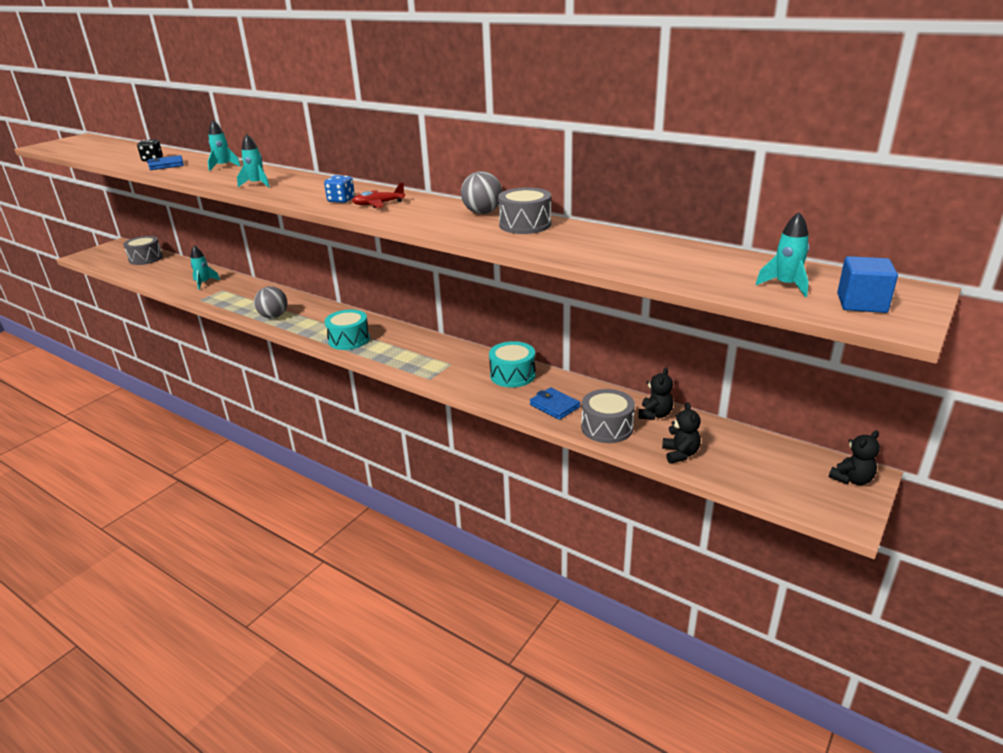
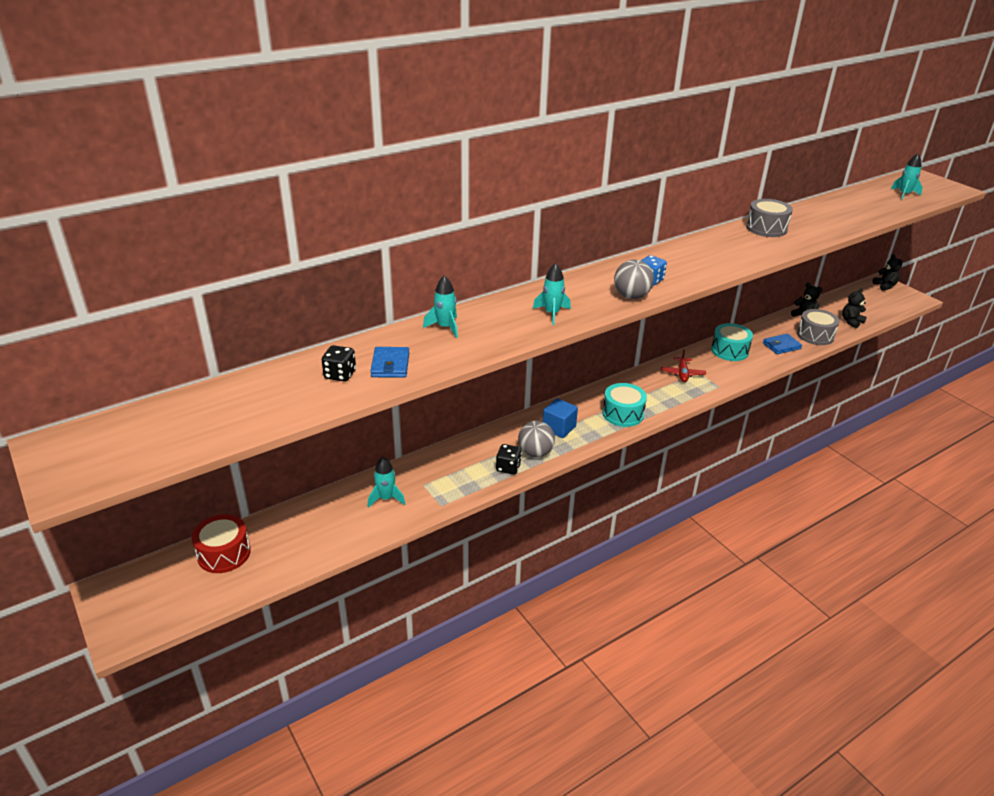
camera: 70 degrees left, 5 degrees up
(146, 258) = (224, 553): grey drum -> red drum
(250, 311) = (508, 467): none -> black dice
(378, 204) = (675, 267): red plane -> red plane (682, 373)
(482, 213) = (728, 235): grey ball -> grey ball (631, 296)
(680, 454) = (851, 322): black teddy bear -> black teddy bear turned 60 degrees counterclockwise
(861, 303) = (931, 188): blue cube -> blue cube (559, 428)

